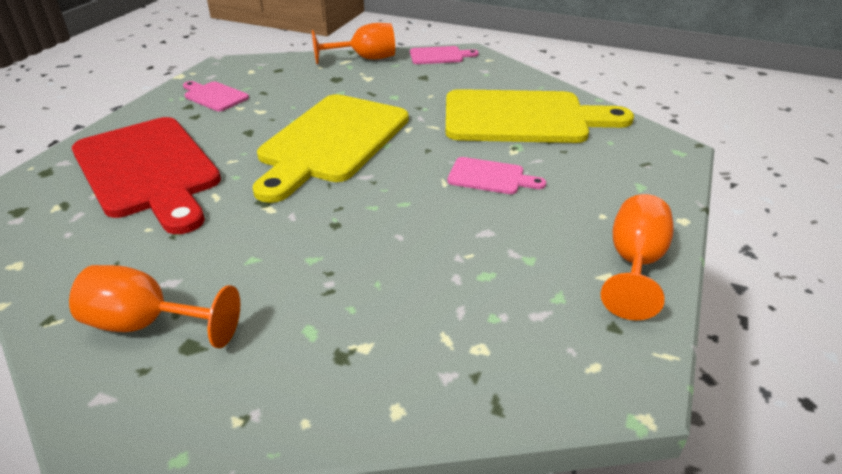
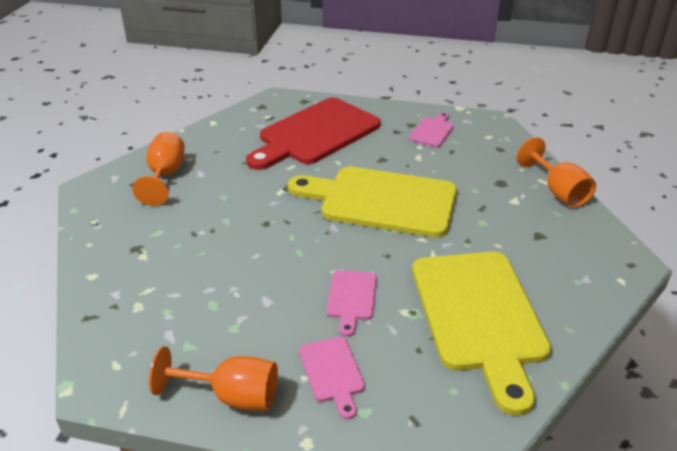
camera: 80 degrees right, 0 degrees up
(439, 56) = (603, 240): pink cutting board -> pink cutting board (332, 372)

